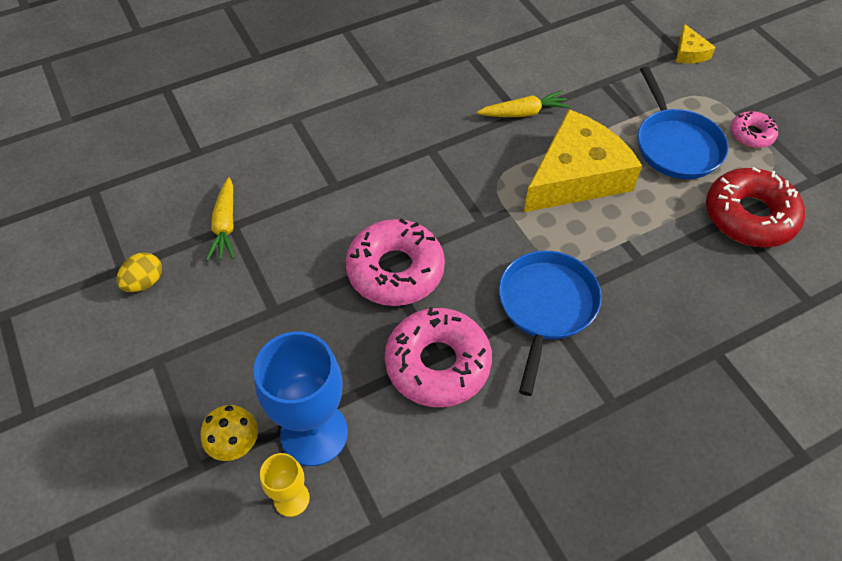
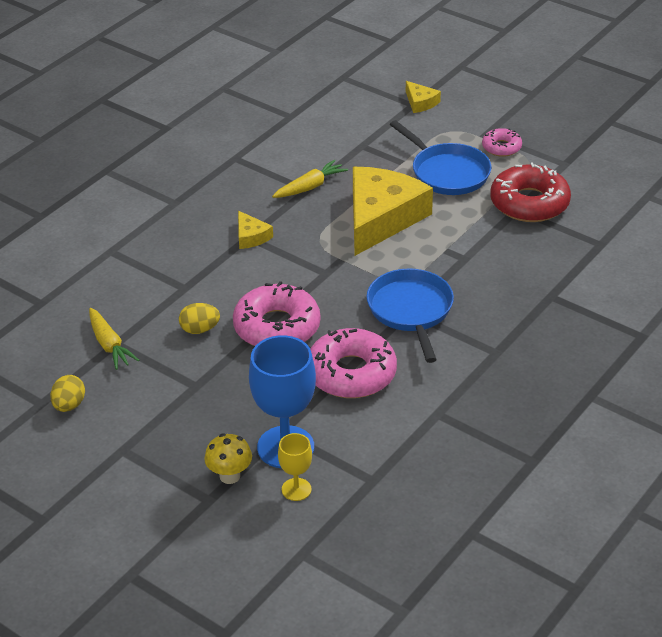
camera: 25 degrees left, 15 degrees down
(319, 242) = (200, 329): none -> yellow egg
(433, 150) = (251, 236): none -> yellow cheese

